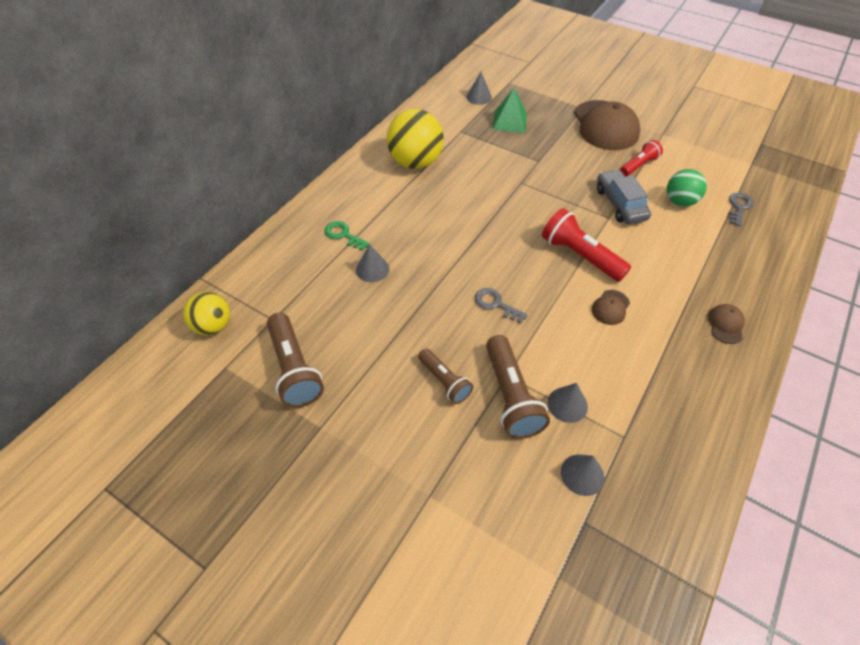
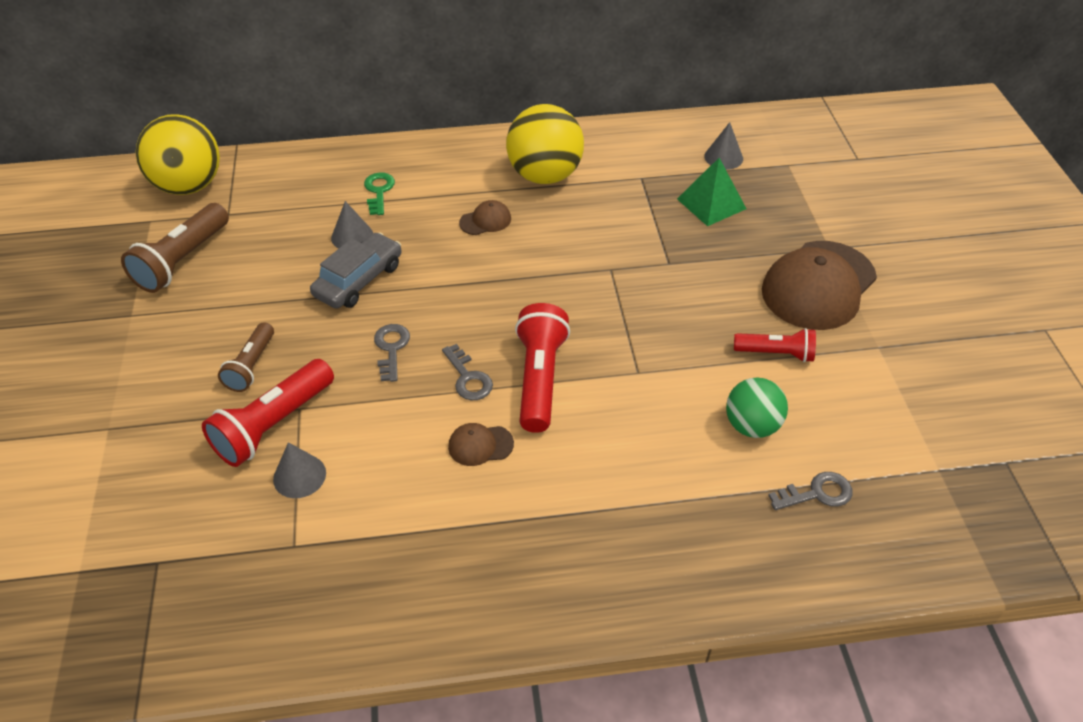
camera: 50 degrees right, 5 degrees down
(213, 326) = (189, 186): yellow ball -> yellow ball, size x1.64
(511, 396) = (273, 425): brown flashlight -> red flashlight
(553, 284) = (468, 378): none -> grey key
(582, 474) = (215, 532): grey cone -> none
(620, 204) = (676, 371): grey car -> grey car (359, 280)
(725, 325) = (560, 570): brown cap -> brown cap (485, 221)

